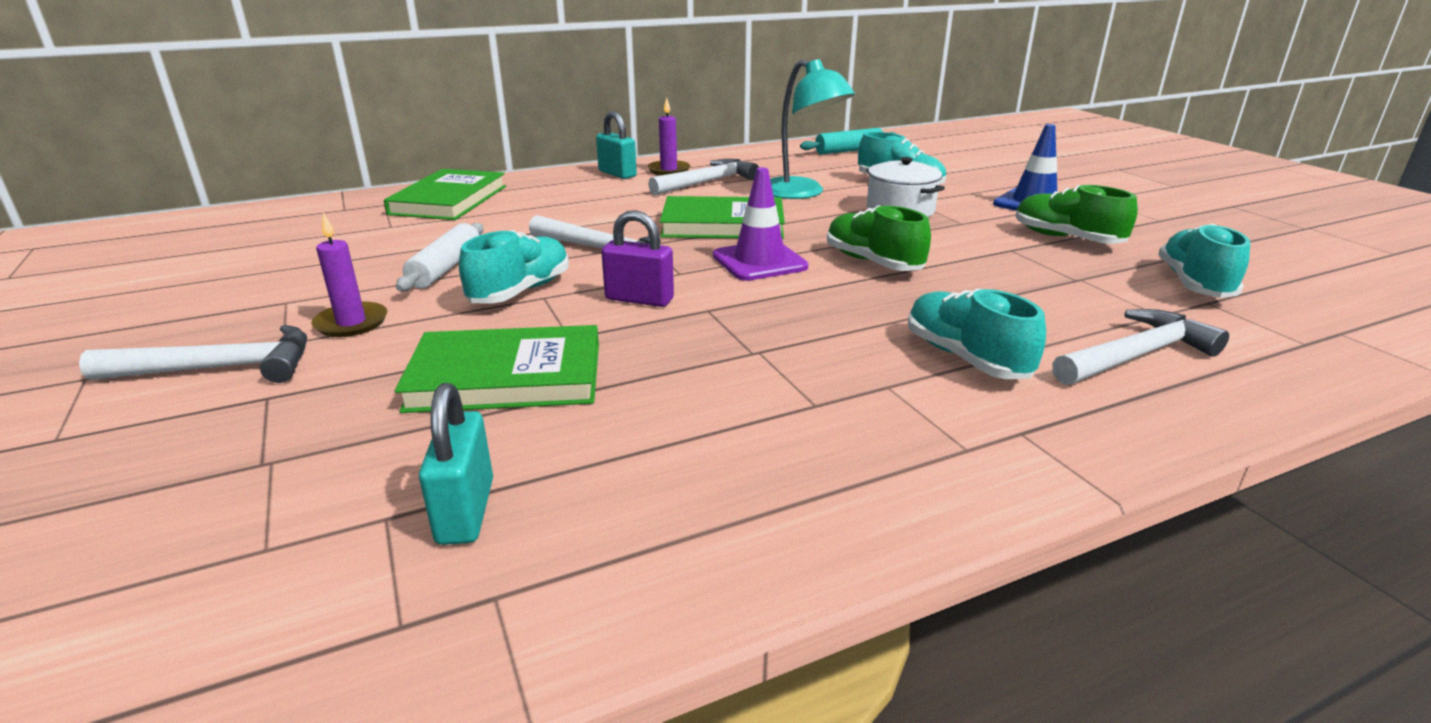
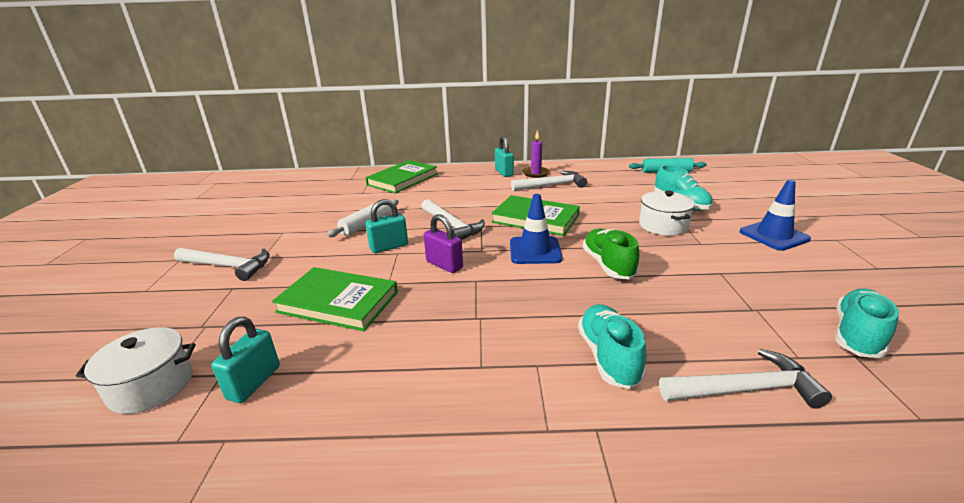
camera: 25 degrees right, 0 degrees up
(251, 569) = (151, 386): none -> white pot
(351, 323) = (299, 251): purple candle -> none
(521, 291) = (389, 247): turquoise shoe -> turquoise padlock
(759, 261) = (535, 251): purple traffic cone -> blue traffic cone
(802, 193) = (605, 202): turquoise lamp -> none
(1066, 238) = (775, 271): green shoe -> none

